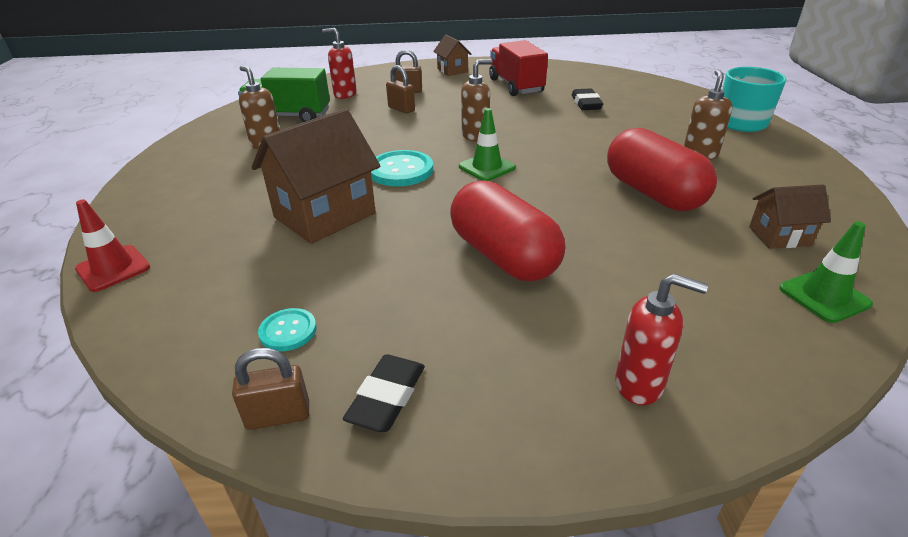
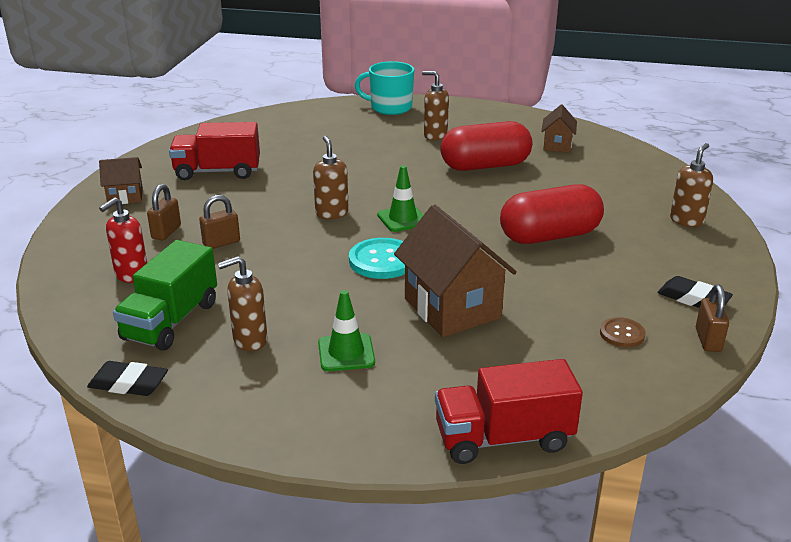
camera: 75 degrees left, 5 degrees down
(113, 268) = (503, 438): red traffic cone -> red truck
(288, 331) = (622, 334): turquoise button -> brown button
(586, 103) = (299, 150): black eraser -> black eraser (128, 384)
(639, 384) = (686, 220): red soap dispenser -> brown soap dispenser
(824, 296) = (620, 154): green traffic cone -> green traffic cone (346, 353)

